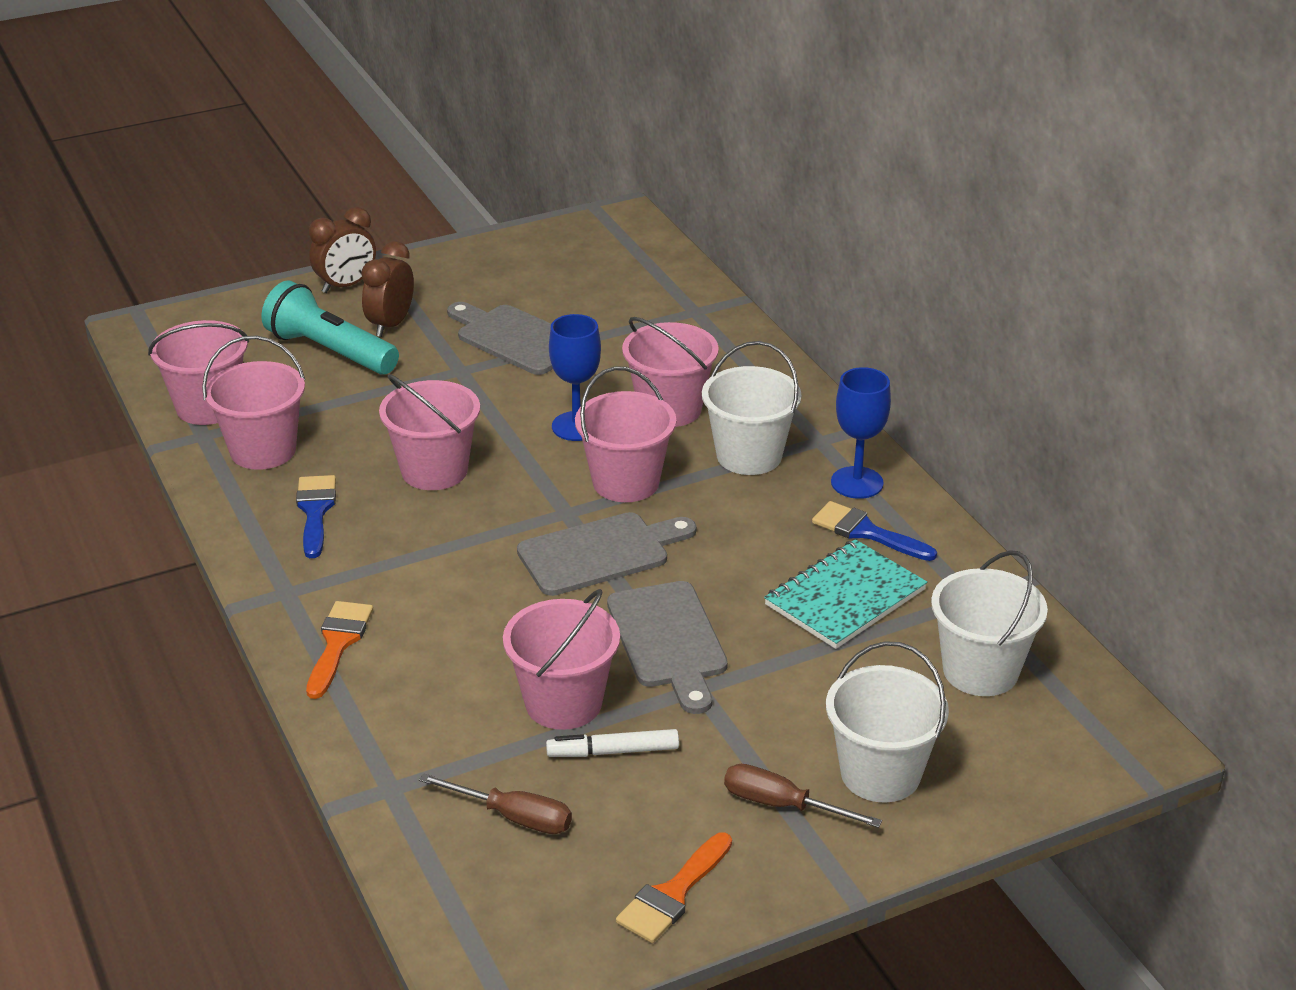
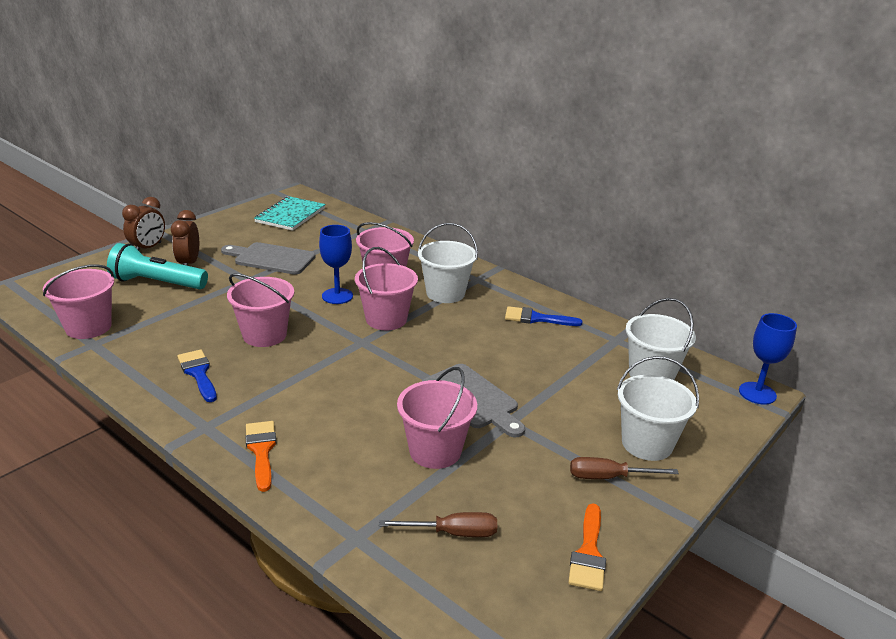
camera: 25 degrees left, 5 degrees down
(263, 450) = (141, 345): pink bucket -> none
(600, 553) = (397, 359): grey cutting board -> none
(613, 751) = (486, 472): white marker -> none
(845, 597) = (552, 353): turquoise notebook -> turquoise notebook (290, 215)
(857, 483) = (512, 295): blue goblet -> blue goblet (757, 393)

